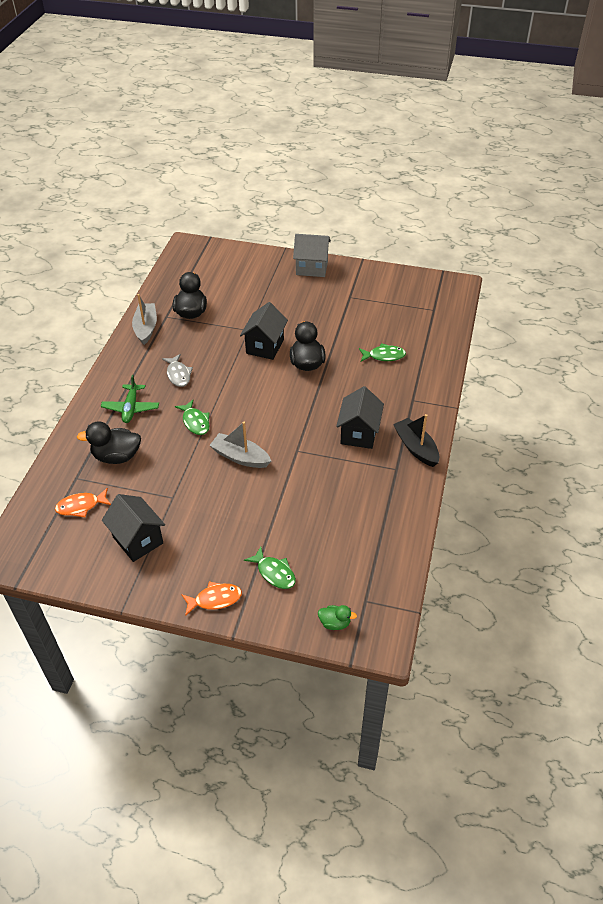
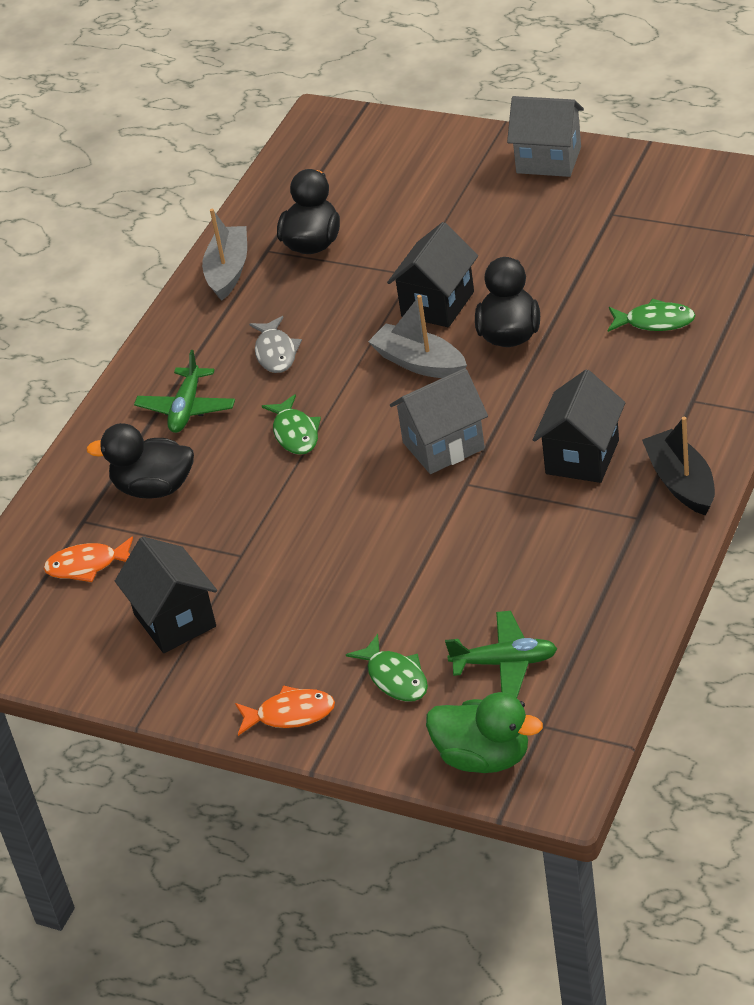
camera: 15 degrees right, 5 degrees down
(240, 457) = (365, 493): grey boat -> grey boat (419, 363)
(280, 428) = (443, 446): none -> grey house
(335, 623) = (484, 757): green duck -> green duck, size x1.83
(337, 561) = (505, 663): none -> green plane

